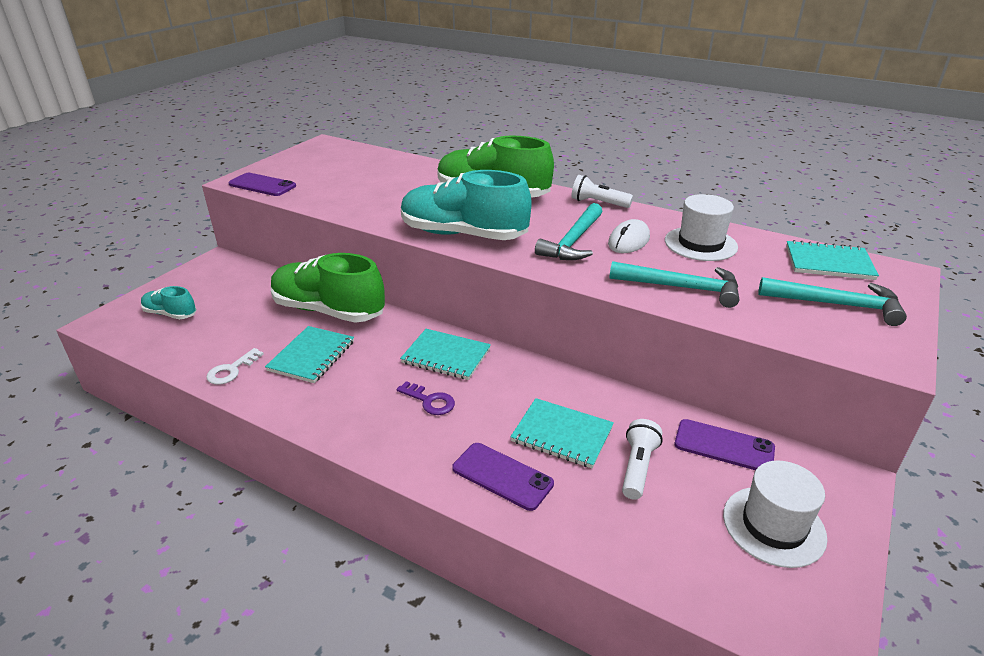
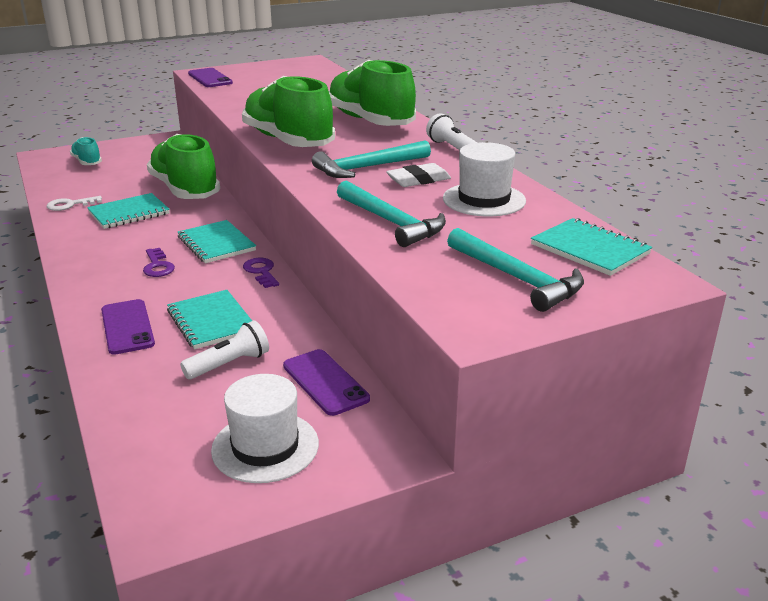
camera: 35 degrees right, 5 degrees down
(463, 234) = (288, 141): turquoise shoe -> green shoe
(526, 368) = (261, 272): none -> purple key
(628, 241) = (418, 180): white mouse -> white eraser

